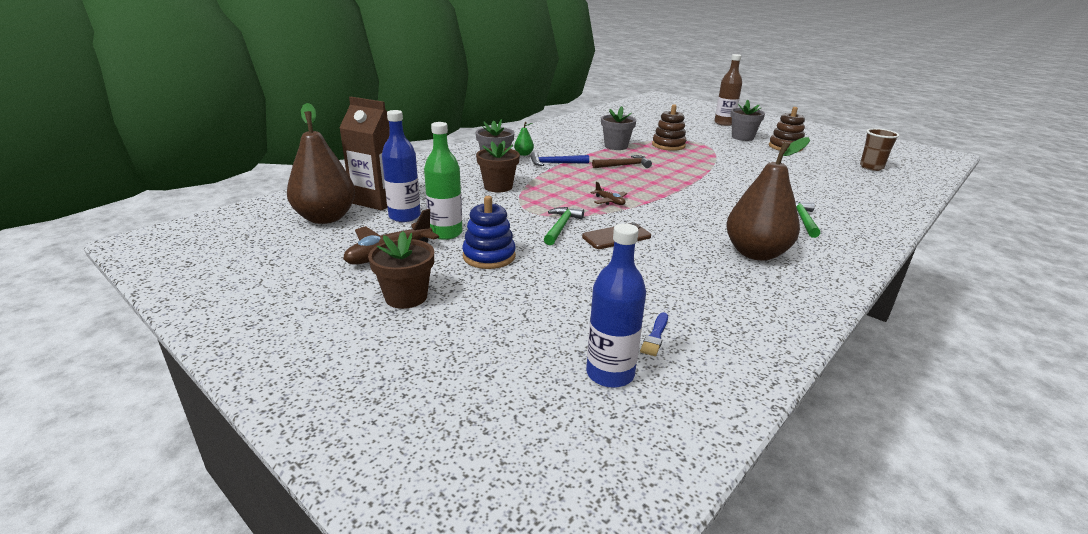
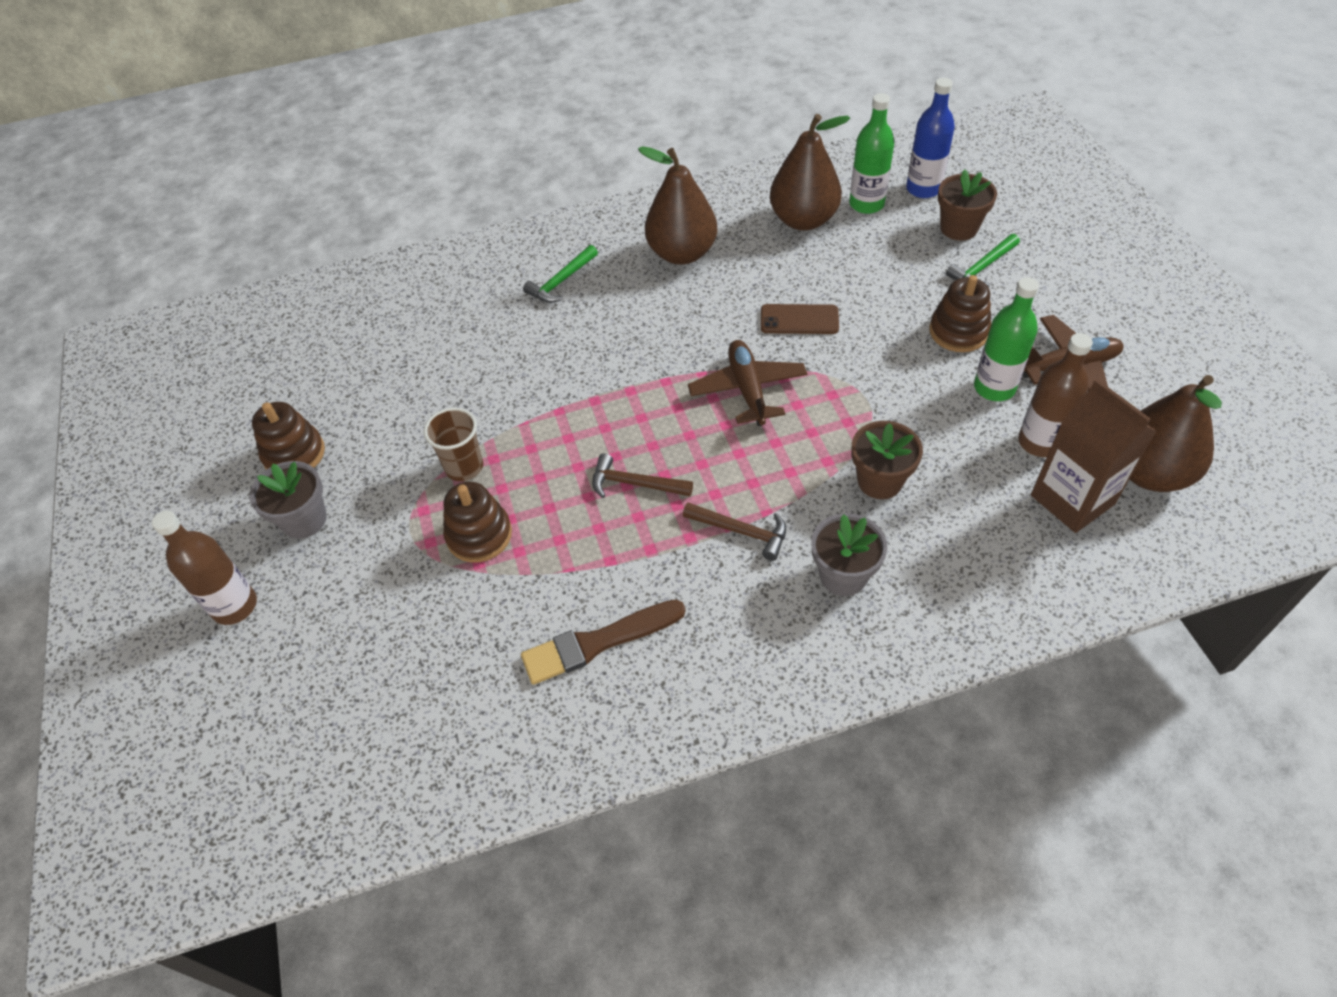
camera: 145 degrees left, 25 degrees up
(404, 216) = (1039, 442): blue bottle -> brown bottle
(406, 297) = (1058, 301): brown flower pot -> brown flower pot (958, 228)
(489, 256) = (958, 331): blue stacking toy -> brown stacking toy
(523, 154) = (773, 593): green pear -> none
(555, 163) = (741, 531): blue hammer -> brown hammer
(561, 227) = (849, 357): green hammer -> green hammer (982, 268)
(582, 136) = (598, 642): none -> brown brush
(609, 201) = (747, 389): brown plane -> brown plane, size x1.95
(616, 146) = (577, 567): grey flower pot -> none
(655, 336) = (866, 204): blue brush -> green bottle
(697, 303) = (803, 220): none -> brown pear
(871, 167) = (283, 351): brown cup -> brown cup (464, 467)

